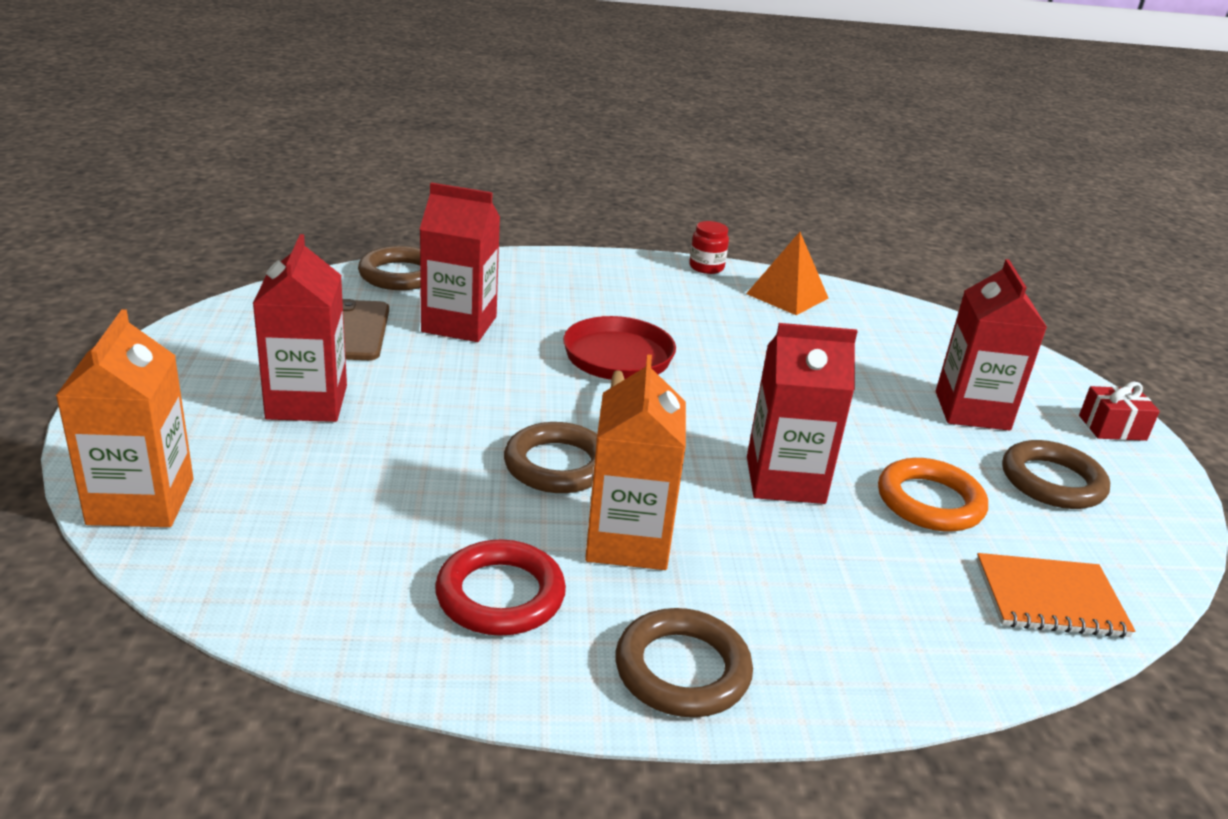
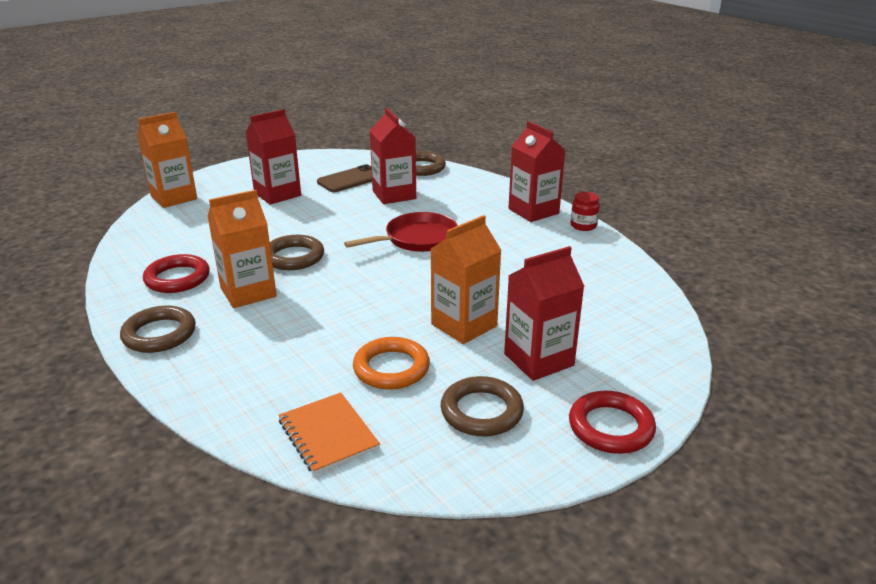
camera: 60 degrees right, 0 degrees up
(785, 480) = (356, 317): red carton -> red carton (533, 211)
(787, 296) = (593, 258): orange pyramid -> none
(867, 420) = (464, 325): none -> orange carton
(1112, 428) = (611, 427): red gift -> red ring

